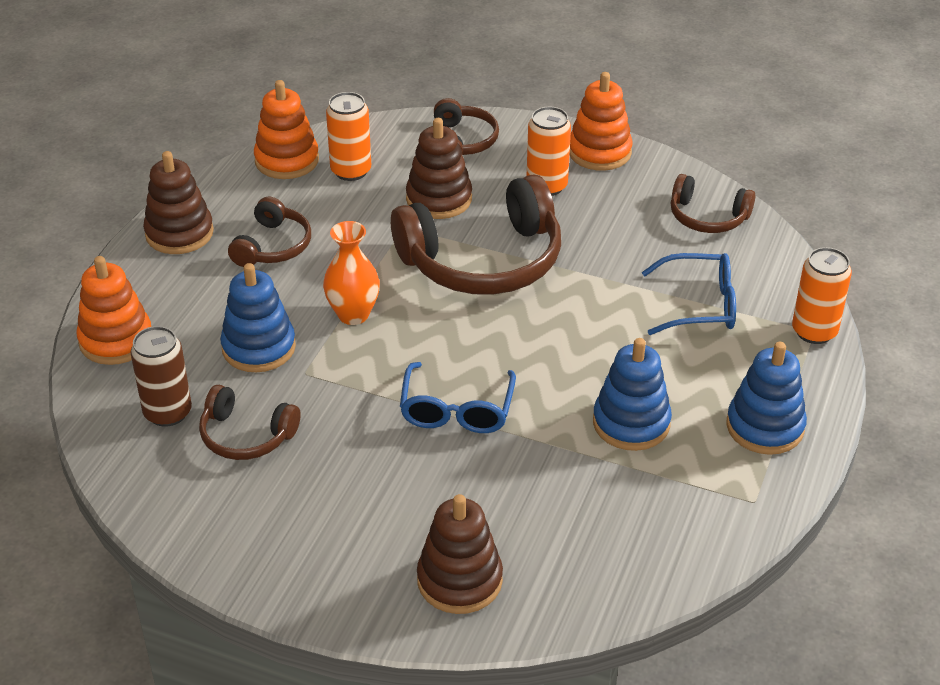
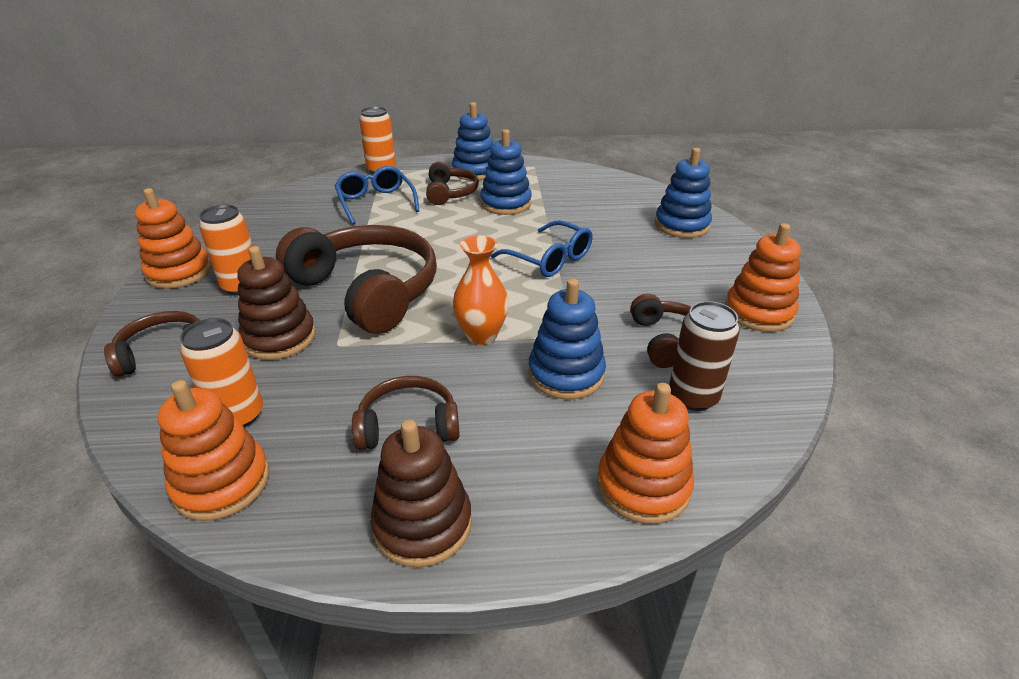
camera: 115 degrees left, 5 degrees down
(232, 535) = (758, 312): none -> orange stacking toy
(456, 410) = (550, 259): blue glasses -> blue glasses turned 60 degrees clockwise
(459, 580) = (681, 225): brown stacking toy -> blue stacking toy
(707, 217) = (269, 215): brown headphones -> brown headphones (450, 193)

